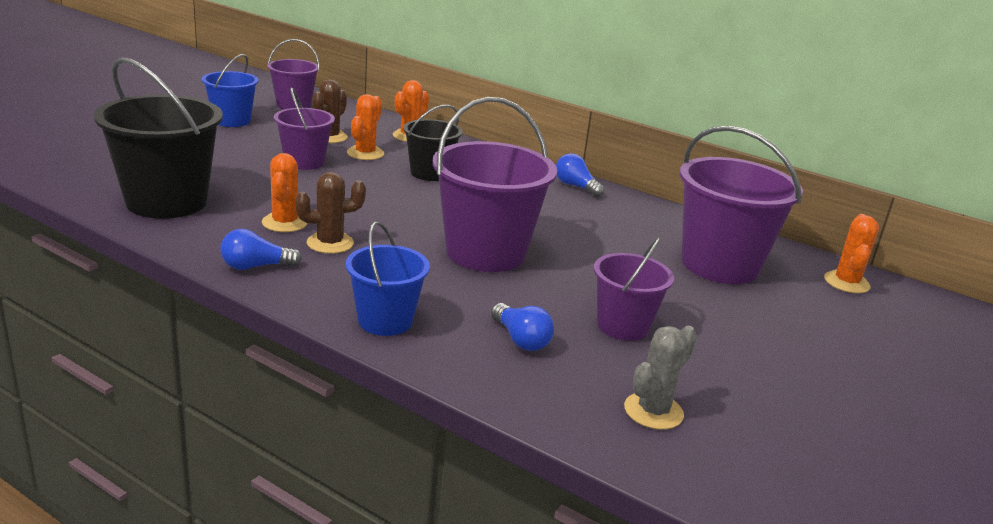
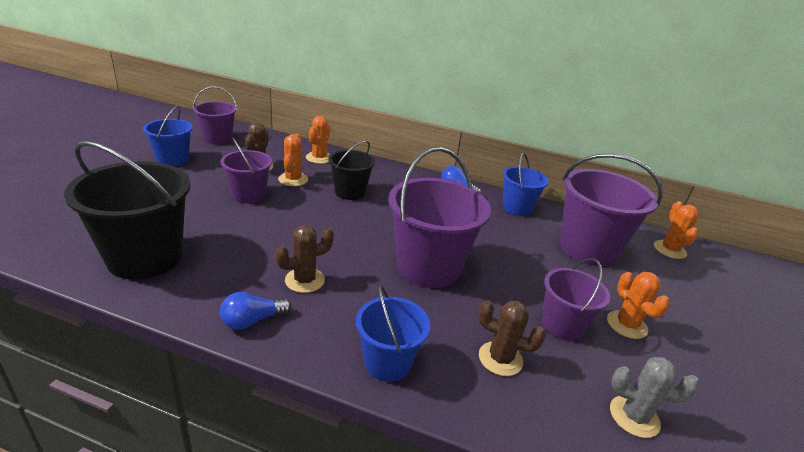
camera: 15 degrees left, 5 degrees up
(285, 223) = (258, 264): orange cactus -> orange cactus (626, 325)
(521, 340) = (500, 359): blue light bulb -> brown cactus
(648, 214) = (517, 208): none -> blue bucket
(653, 411) = (634, 416): grey cactus -> grey cactus turned 75 degrees clockwise

